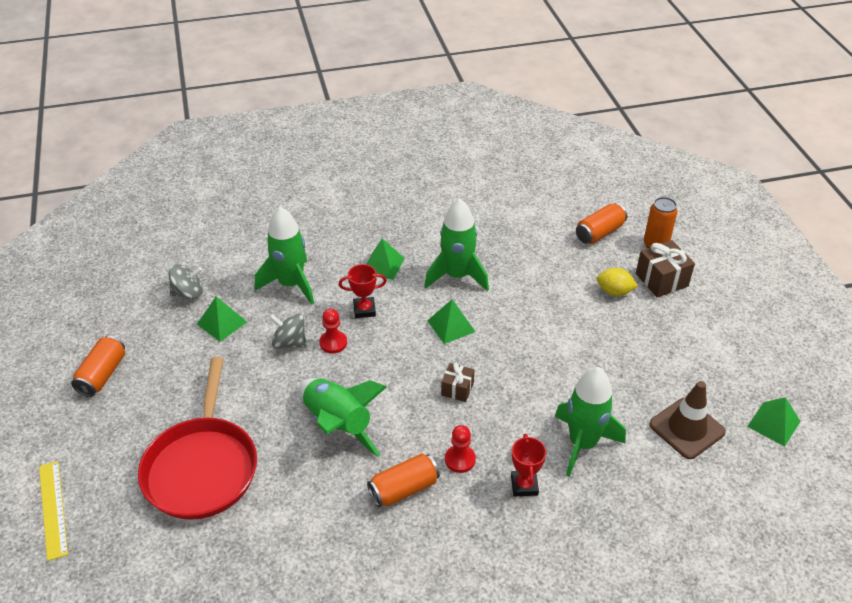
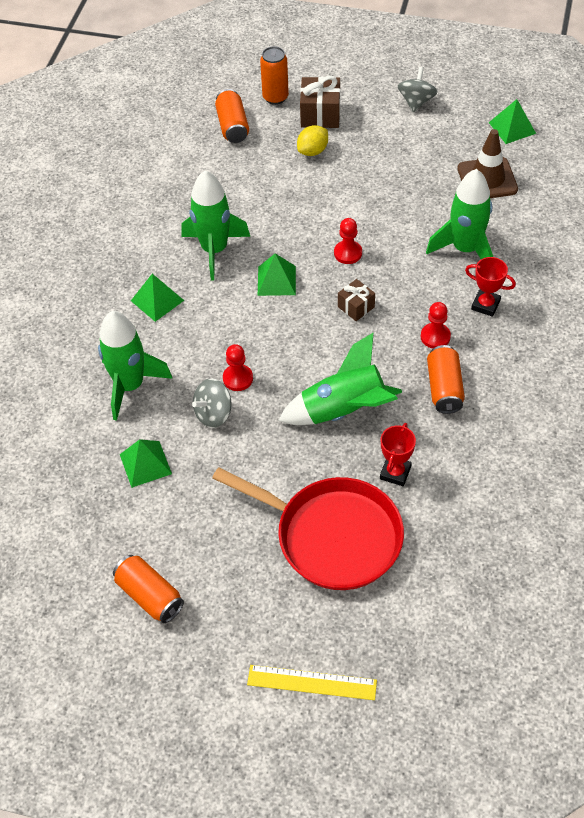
camera: 60 degrees left, 10 degrees up
(188, 293) = (77, 482): grey spinning top -> grey spinning top (416, 102)
(364, 310) = (210, 338): red trophy -> red trophy (395, 472)
(514, 360) = (348, 253): none -> red pawn

